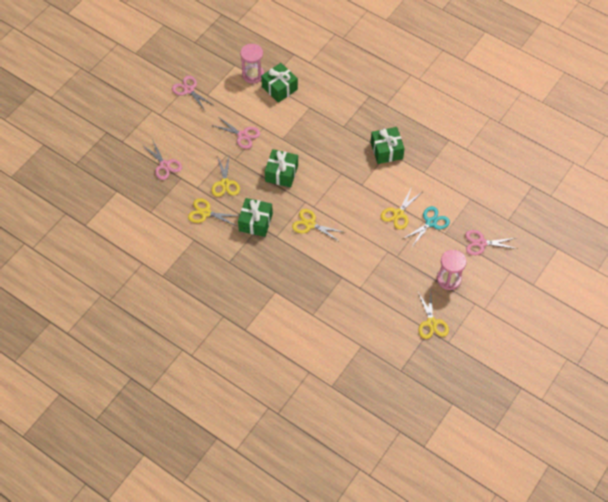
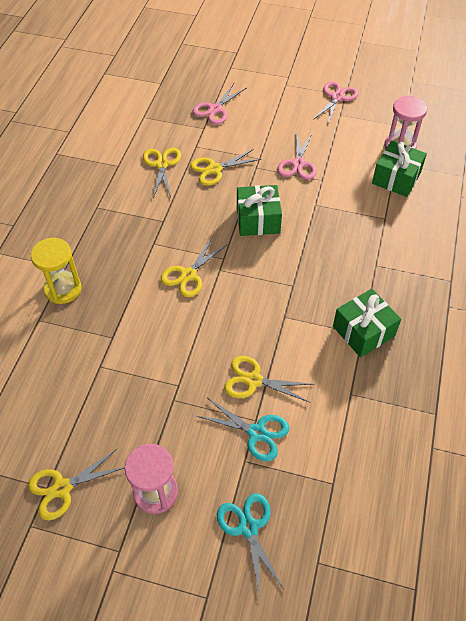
camera: 70 degrees right, 5 degrees down
(255, 222) = (167, 216): green gift -> none
(293, 296) = (63, 289): none -> yellow hourglass
(310, 224) = (188, 275): yellow scissors -> yellow scissors turned 150 degrees counterclockwise
(481, 243) = (248, 527): pink scissors -> turquoise scissors

